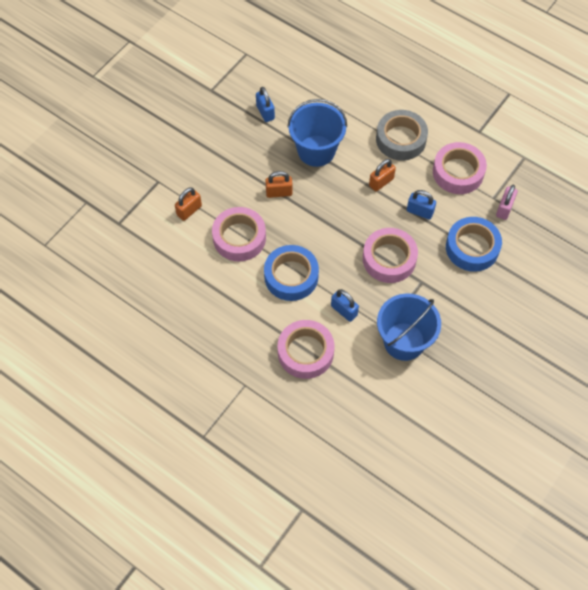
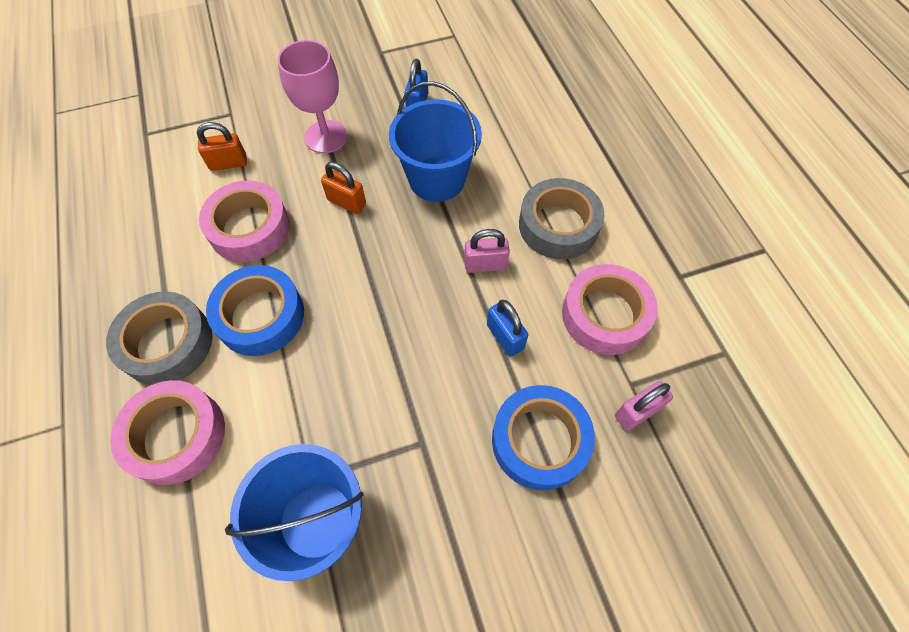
camera: 35 degrees right, 0 degrees up
(230, 162) = (326, 137): none -> pink goblet
(257, 318) = (167, 343): none -> grey tape
(344, 310) = (280, 410): blue padlock -> none
(381, 182) = (485, 264): orange padlock -> pink padlock
(389, 259) = (405, 377): pink tape -> none

